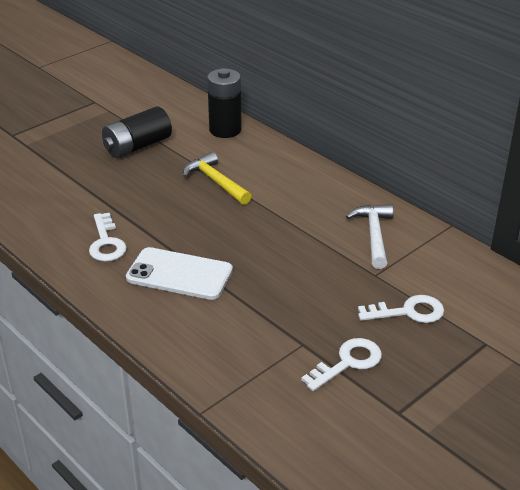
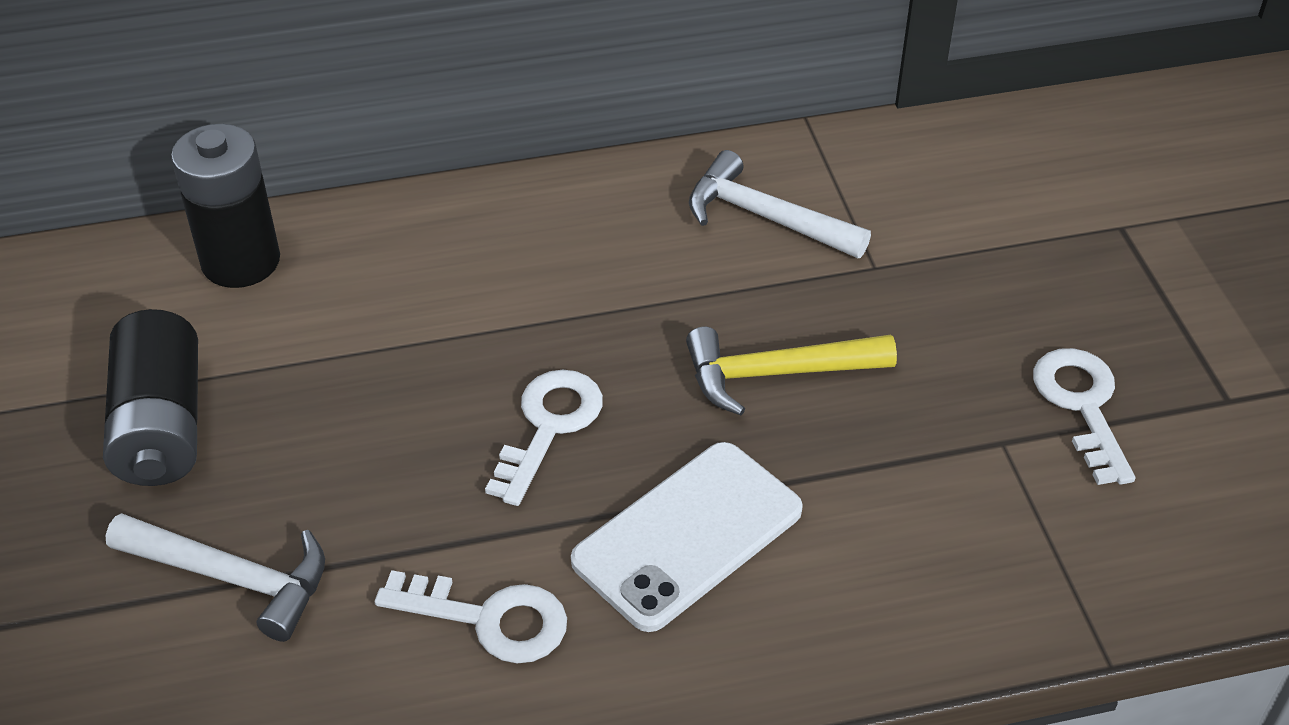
camera: 60 degrees left, 10 degrees up
(85, 185) = (232, 577): none -> white hammer
(216, 182) = (418, 353): yellow hammer -> yellow hammer (777, 374)
(408, 312) = (997, 274): white key -> white key (548, 427)

